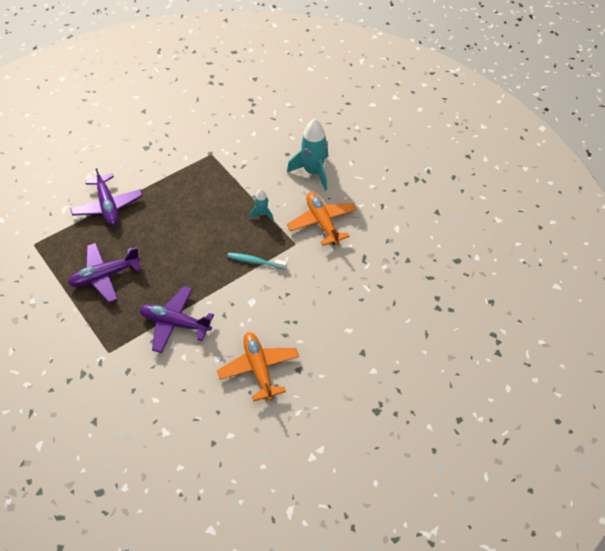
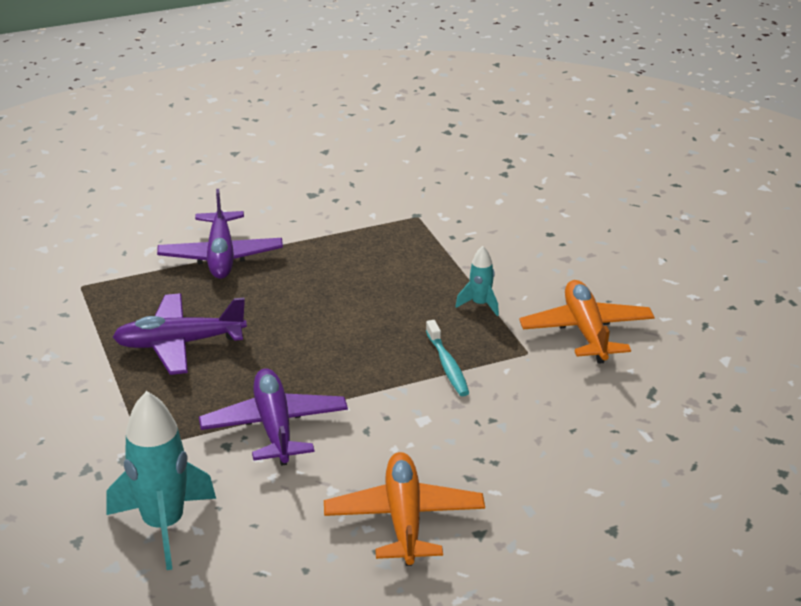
camera: 15 degrees right, 20 degrees down
(175, 323) = (274, 427): purple plane -> purple plane turned 45 degrees clockwise
(255, 261) = (447, 365): turquoise toothbrush -> turquoise toothbrush turned 135 degrees counterclockwise
(313, 172) = (589, 263): turquoise rocket -> turquoise rocket (164, 526)

